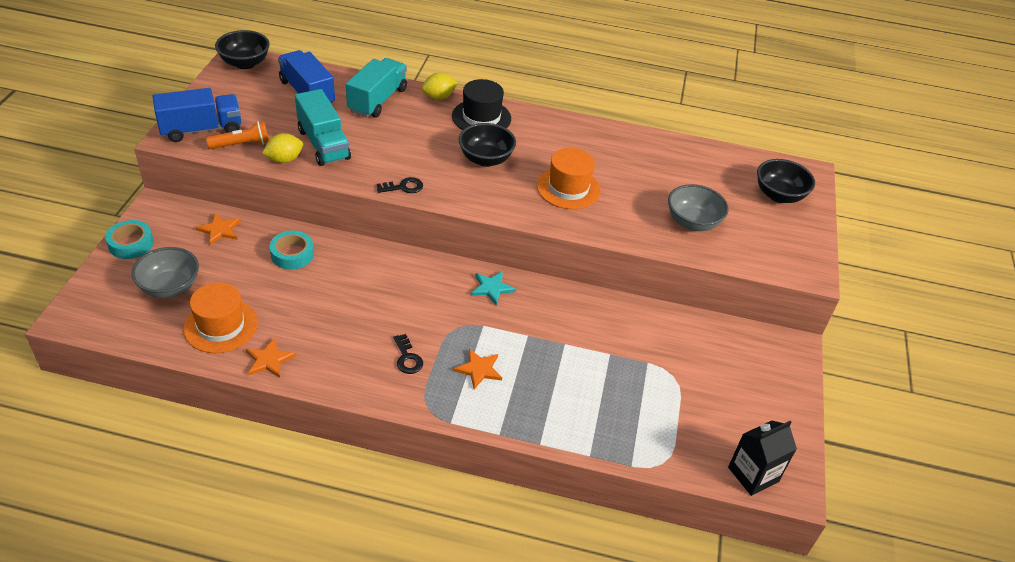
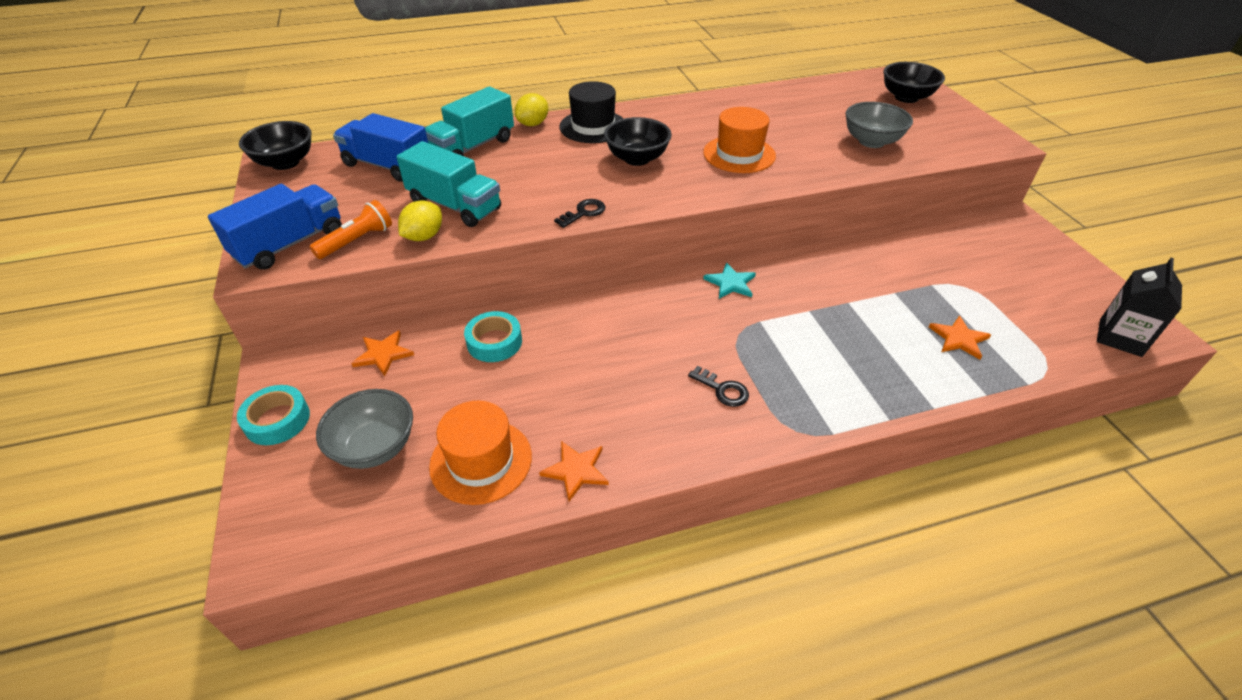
camera: 25 degrees left, 0 degrees up
(377, 100) = (473, 147): turquoise truck -> turquoise truck turned 135 degrees counterclockwise
(479, 369) = (801, 365): orange star -> orange star (958, 339)

